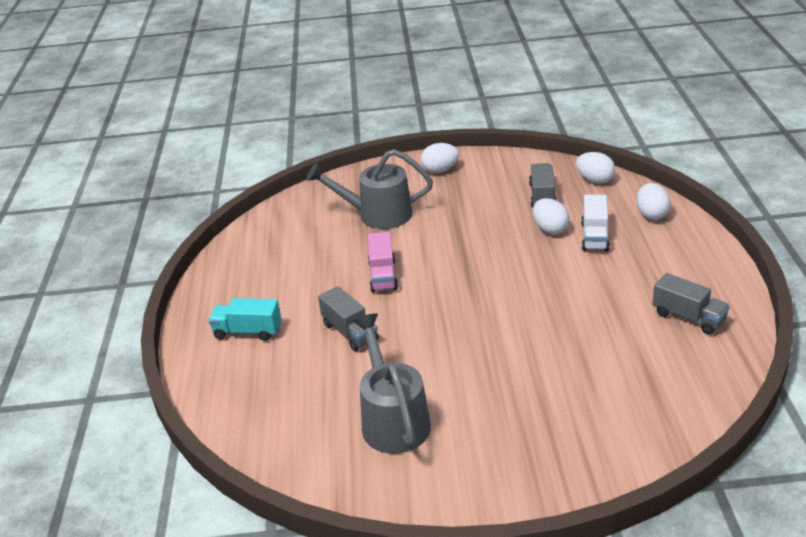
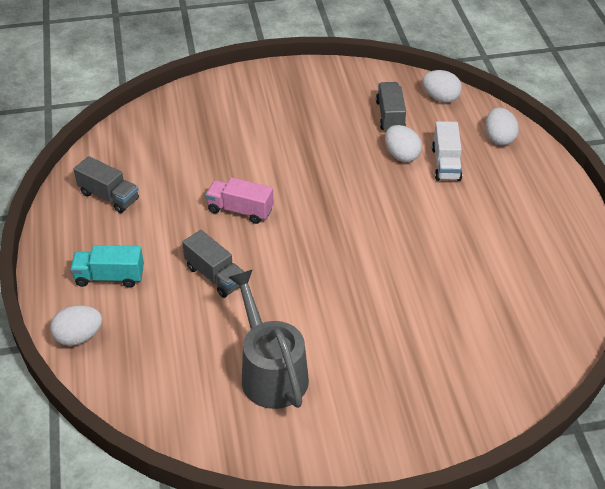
camera: 10 degrees left, 10 degrees up
(377, 215) = (224, 138): grey watering can -> none
(383, 275) = (240, 210): pink truck -> pink truck turned 120 degrees clockwise
(440, 170) = (283, 84): white egg -> white egg (79, 337)
(688, 317) = (541, 254): grey truck -> grey truck (109, 196)

